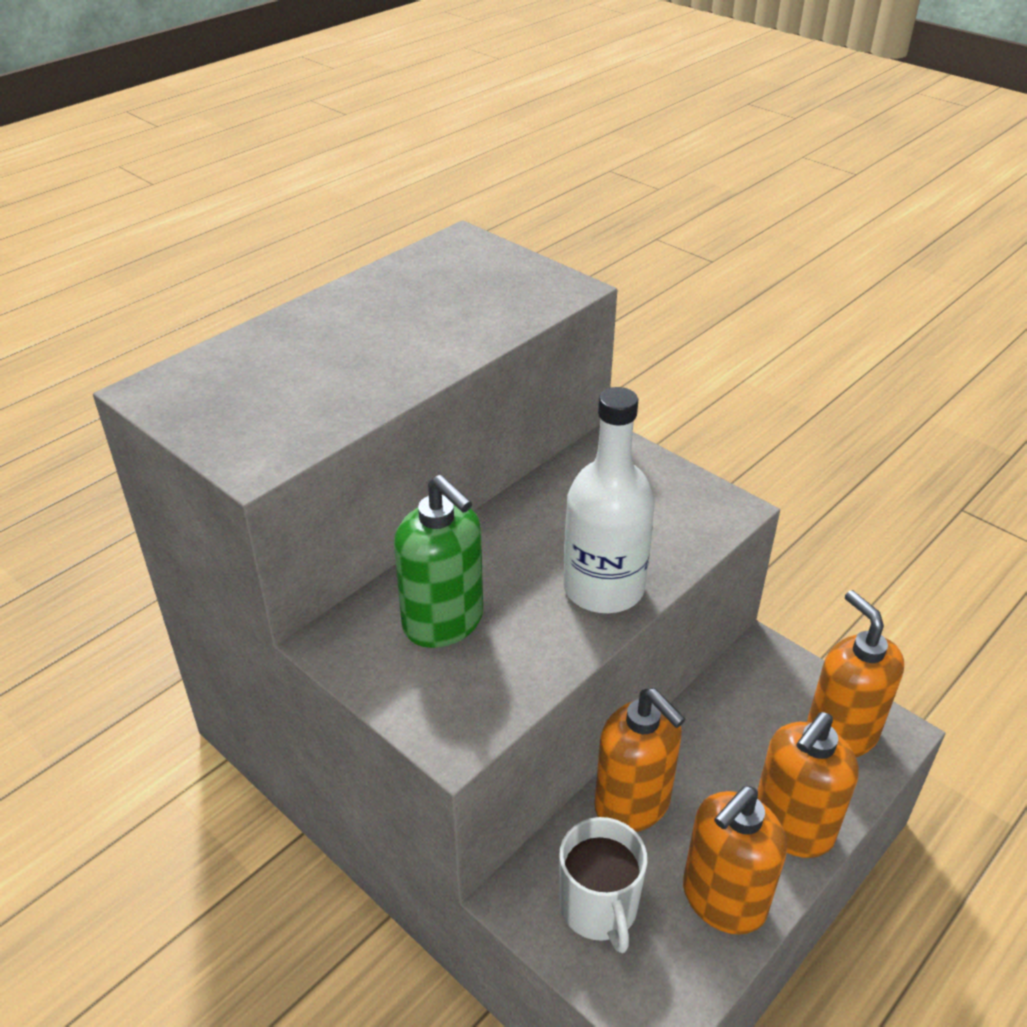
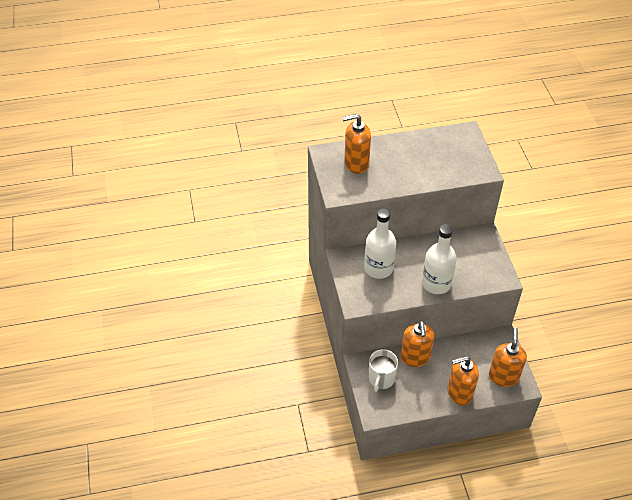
camera: 35 degrees right, 10 degrees up
(443, 622) = (378, 268): green soap dispenser -> white bottle
(723, 899) = (419, 398): orange soap dispenser -> orange soap dispenser (356, 164)

